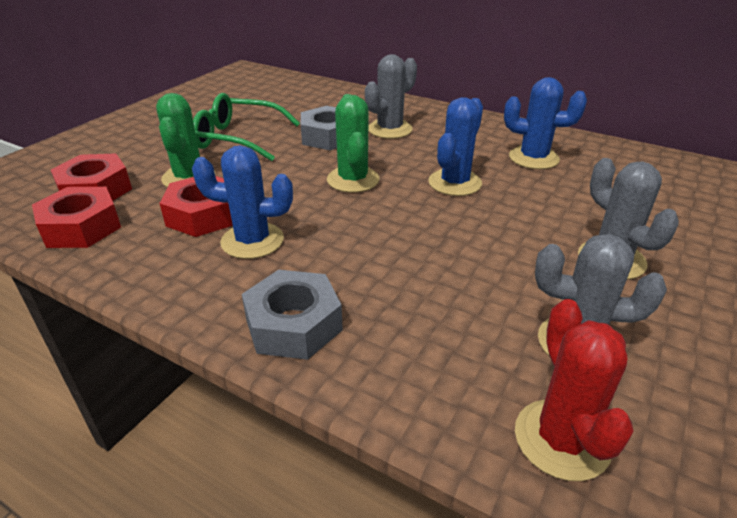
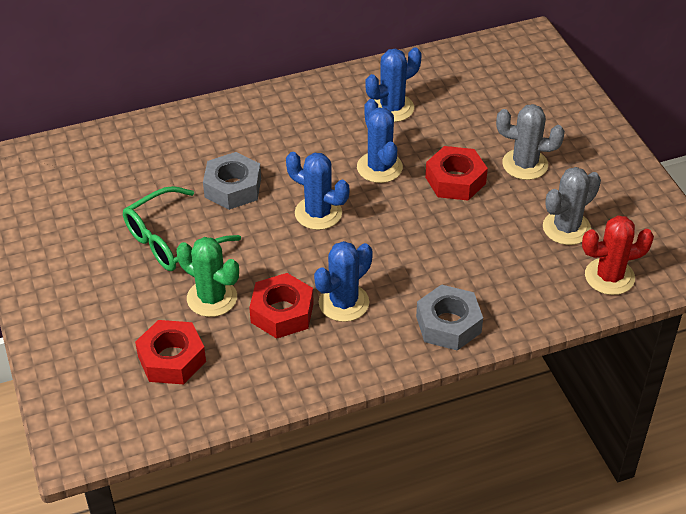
camera: 50 degrees left, 10 degrees up
(81, 227) = (228, 384): red nut -> red nut (455, 180)
(353, 180) = (318, 213): green cactus -> blue cactus
(390, 129) = (262, 147): grey cactus -> none
(562, 439) = (609, 277): red cactus -> red cactus turned 45 degrees counterclockwise

